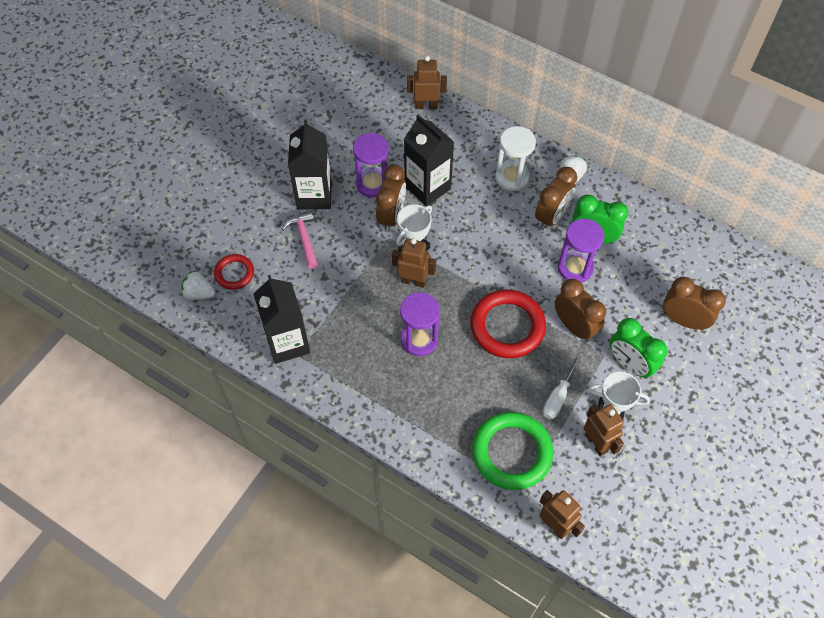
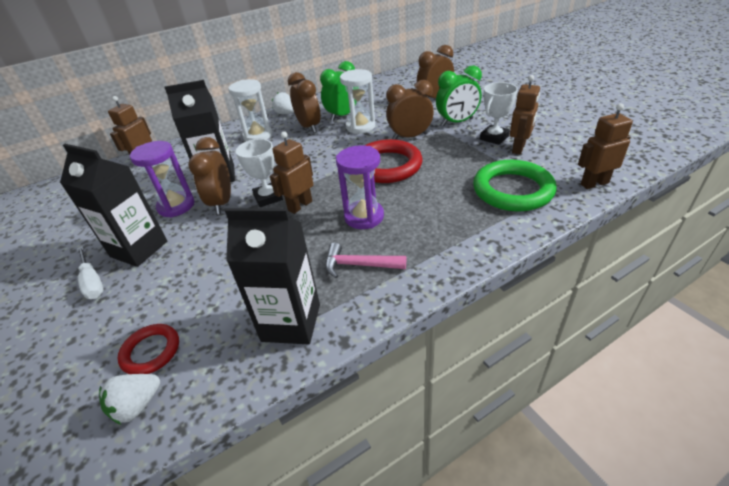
camera: 60 degrees left, 20 degrees down
(304, 238) = (177, 270): pink hammer -> pink hammer (359, 265)
(391, 216) = (222, 203): brown clock -> brown clock turned 135 degrees counterclockwise
(558, 396) = (468, 156): white screwdriver -> white screwdriver (92, 282)
(575, 268) = (360, 127): purple hourglass -> white hourglass
(596, 443) = (519, 148): brown robot -> brown robot turned 120 degrees clockwise

